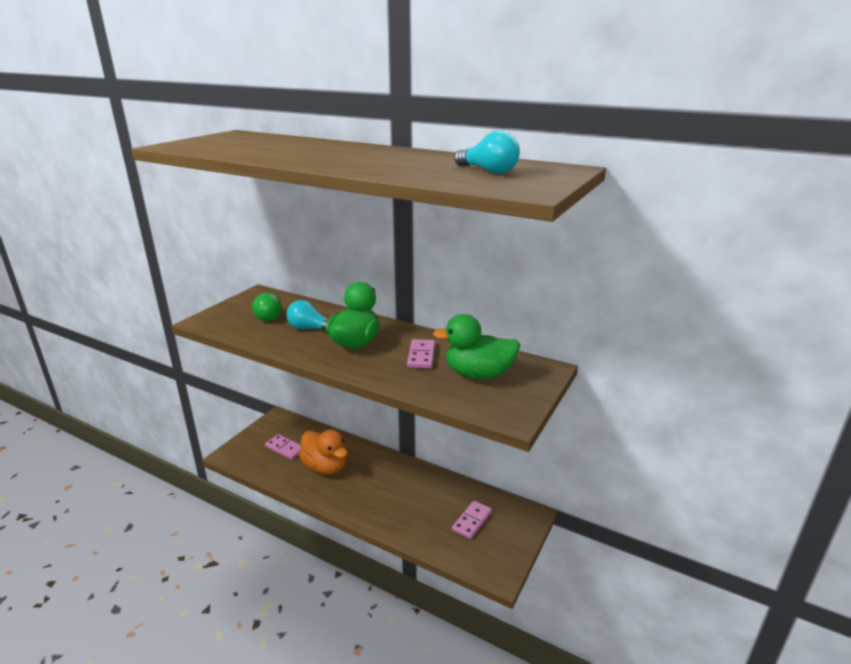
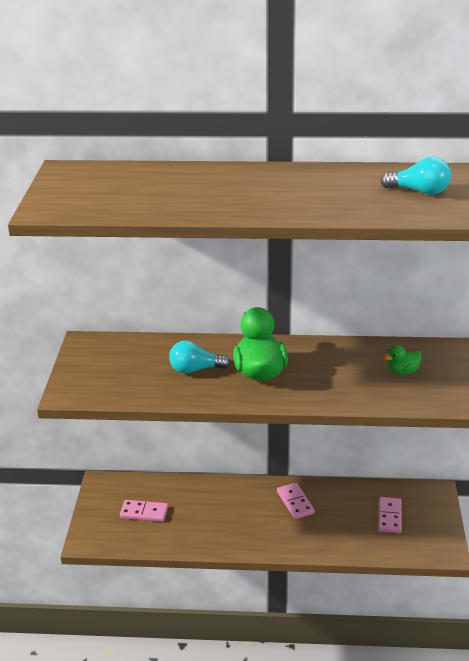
camera: 25 degrees left, 5 degrees up
(268, 316) = (133, 367): green light bulb -> none
(325, 467) = (206, 516): orange duck -> none
(421, 356) = (335, 368): pink domino -> pink domino (295, 502)
(478, 374) = (402, 371): green duck -> green duck, size x0.51

